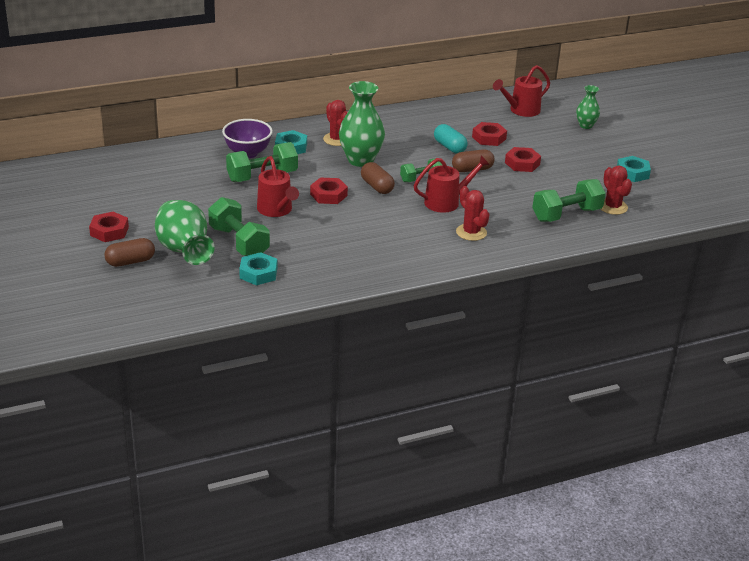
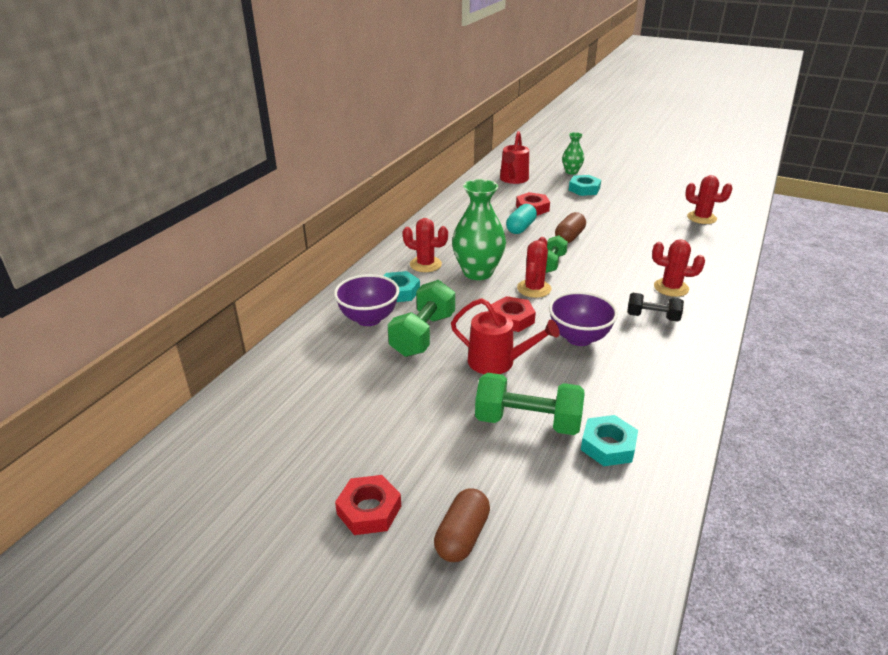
camera: 40 degrees left, 0 degrees up
(184, 251) = (495, 474): green vase -> none
(347, 224) = (579, 338): none -> purple bowl
(377, 187) = (534, 289): brown capsule -> red cactus
(418, 239) = (652, 317): none -> black dumbbell
(447, 202) = (606, 272): red watering can -> none
(449, 147) = (520, 228): turquoise capsule -> turquoise capsule turned 75 degrees counterclockwise
(522, 163) = (590, 216): red nut -> none
(566, 214) = (691, 238): green dumbbell -> none
(632, 173) = (661, 189): turquoise nut -> turquoise nut (584, 189)

